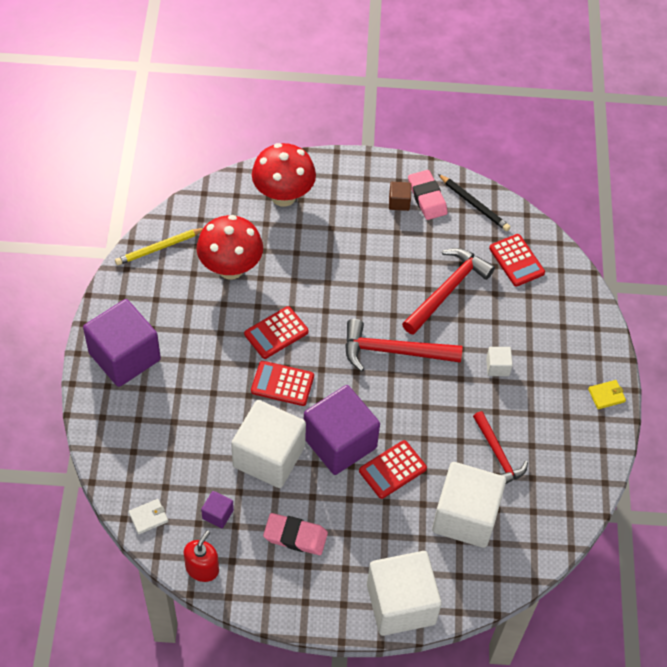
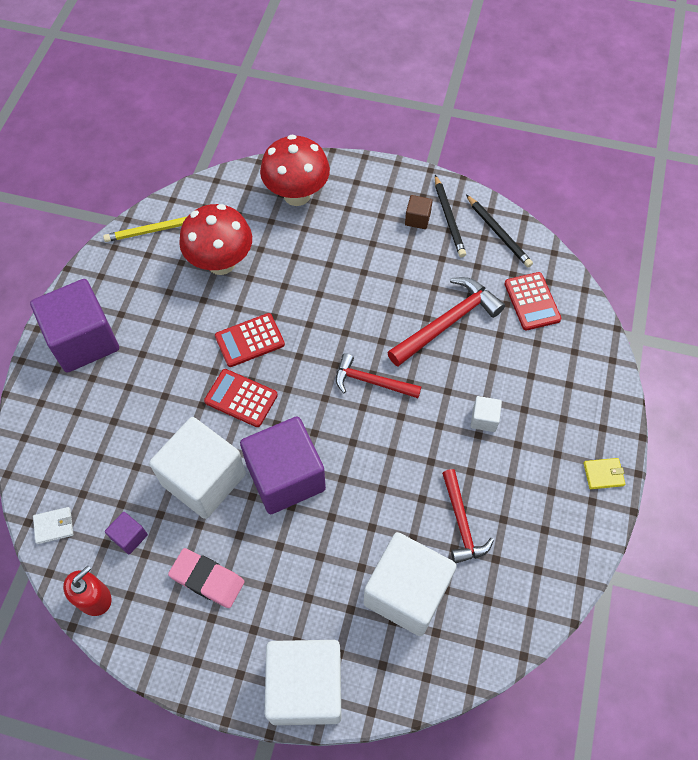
camera: 15 degrees right, 5 degrees up
(392, 469) = (337, 519): red calculator -> none
(393, 351) = (371, 381): red hammer -> red hammer, size x0.66
(427, 197) = (449, 218): pink eraser -> black pencil

